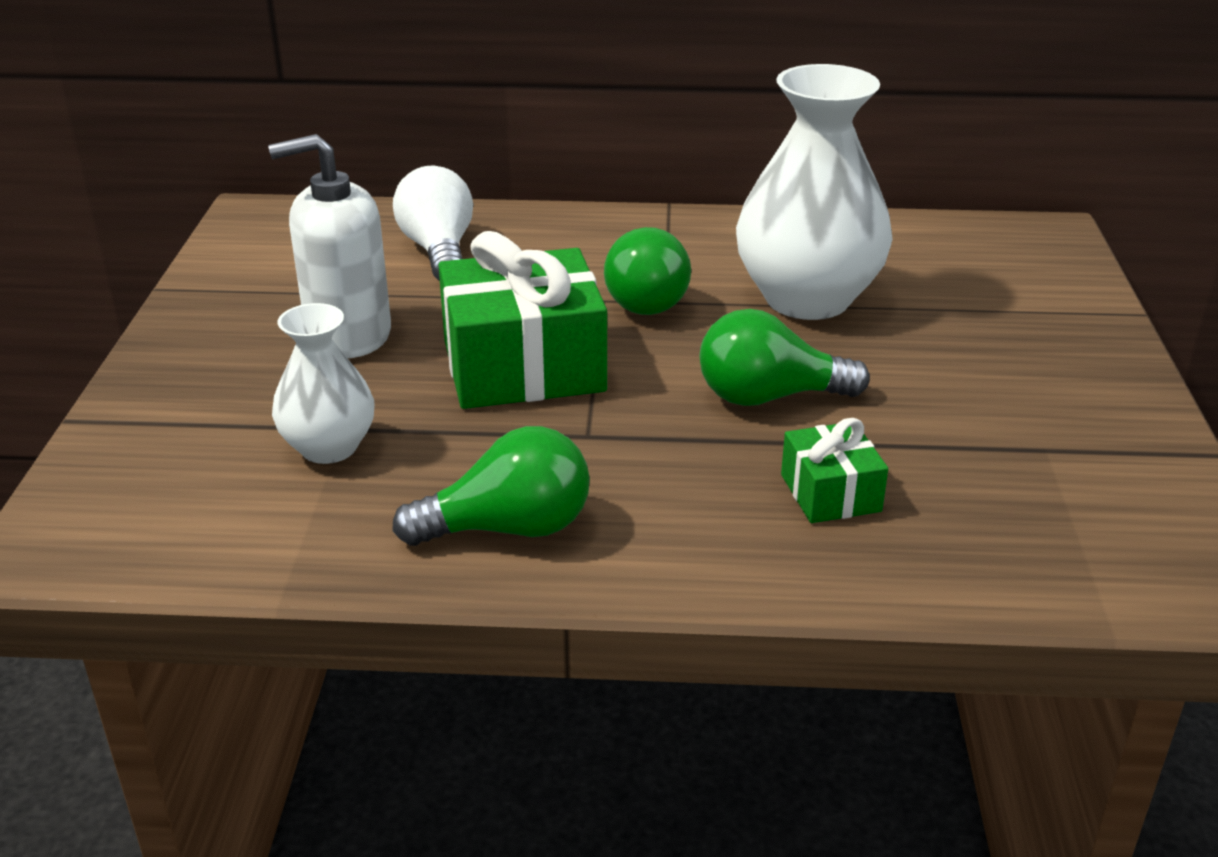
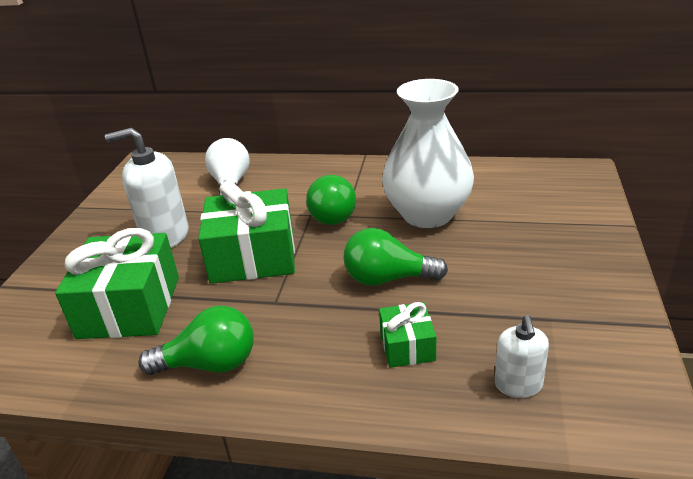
camera: 10 degrees right, 0 degrees up
(329, 447) = (129, 307): white vase -> green gift
(1018, 539) = (518, 385): none -> white soap dispenser

